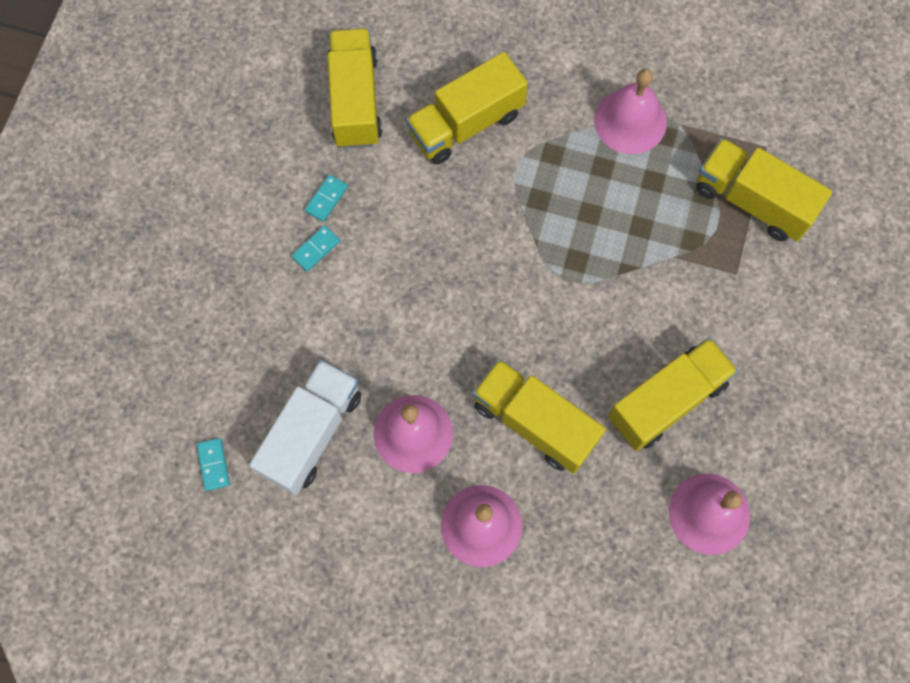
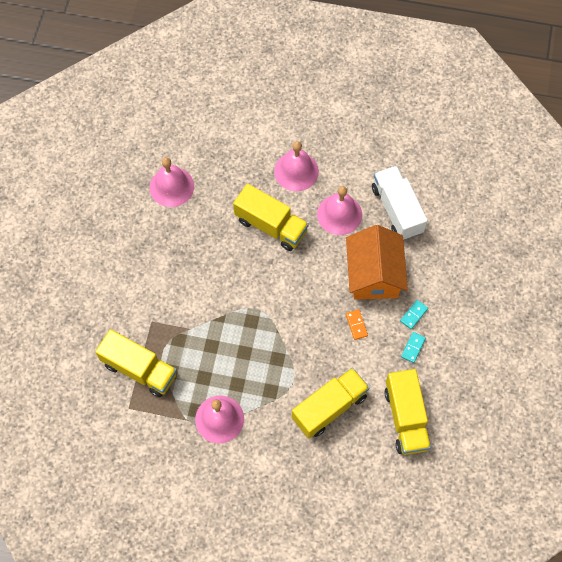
camera: 175 degrees right, 5 degrees down
(214, 464) = (448, 189): turquoise domino -> none
(311, 433) = (397, 210): white truck -> white truck turned 135 degrees clockwise
(369, 321) = (374, 274): none -> orange house
(409, 241) = (356, 325): none -> orange domino
(666, 401) = (195, 243): yellow truck -> none

